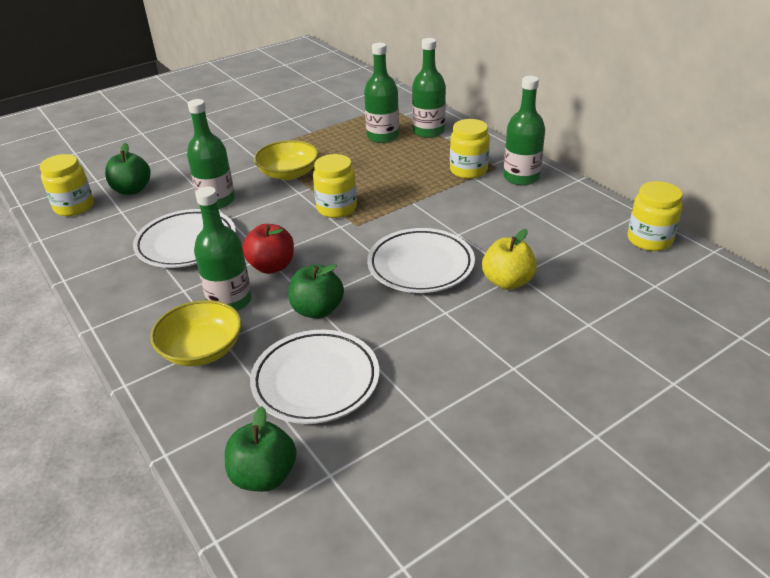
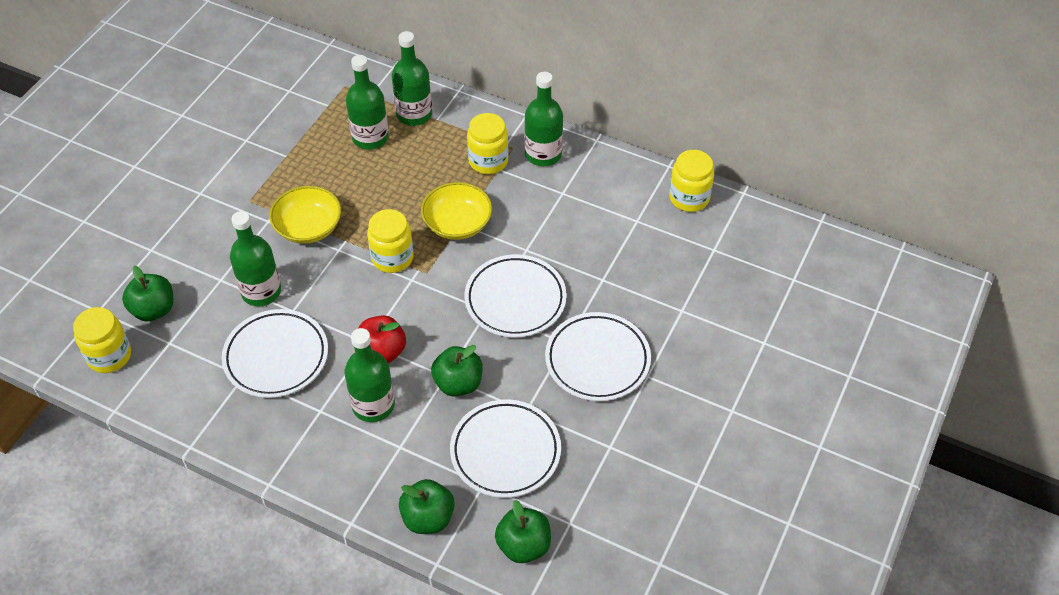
camera: 30 degrees left, 15 degrees up
(194, 409) = (428, 518): none -> green apple
(202, 350) = (389, 463): yellow bowl -> yellow bowl (457, 223)
(468, 336) = (597, 360): none -> white plate
(507, 282) = (598, 290): yellow apple -> none

